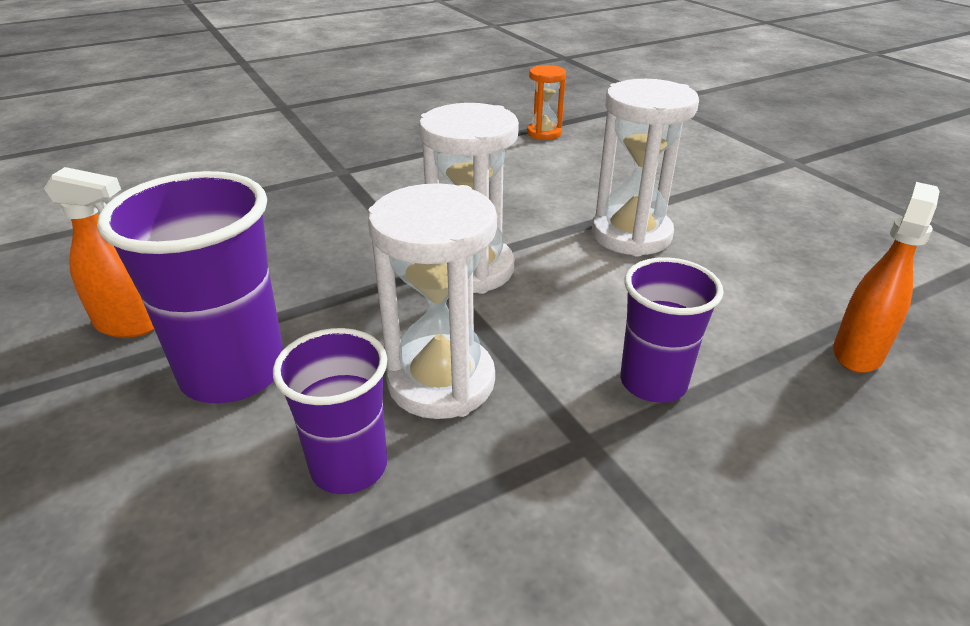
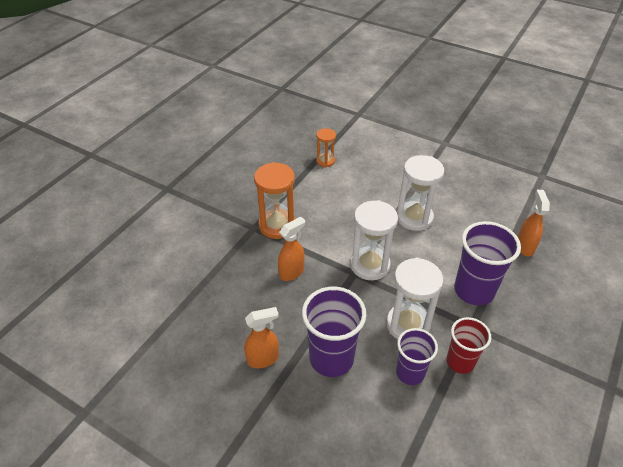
camera: 30 degrees left, 10 degrees up
(327, 235) = (292, 272): none -> orange spray bottle
(378, 178) = (277, 225): none -> orange hourglass
(485, 500) = (460, 362): none -> red cup
(653, 382) = (474, 290): purple cup -> purple cup, size x1.57

